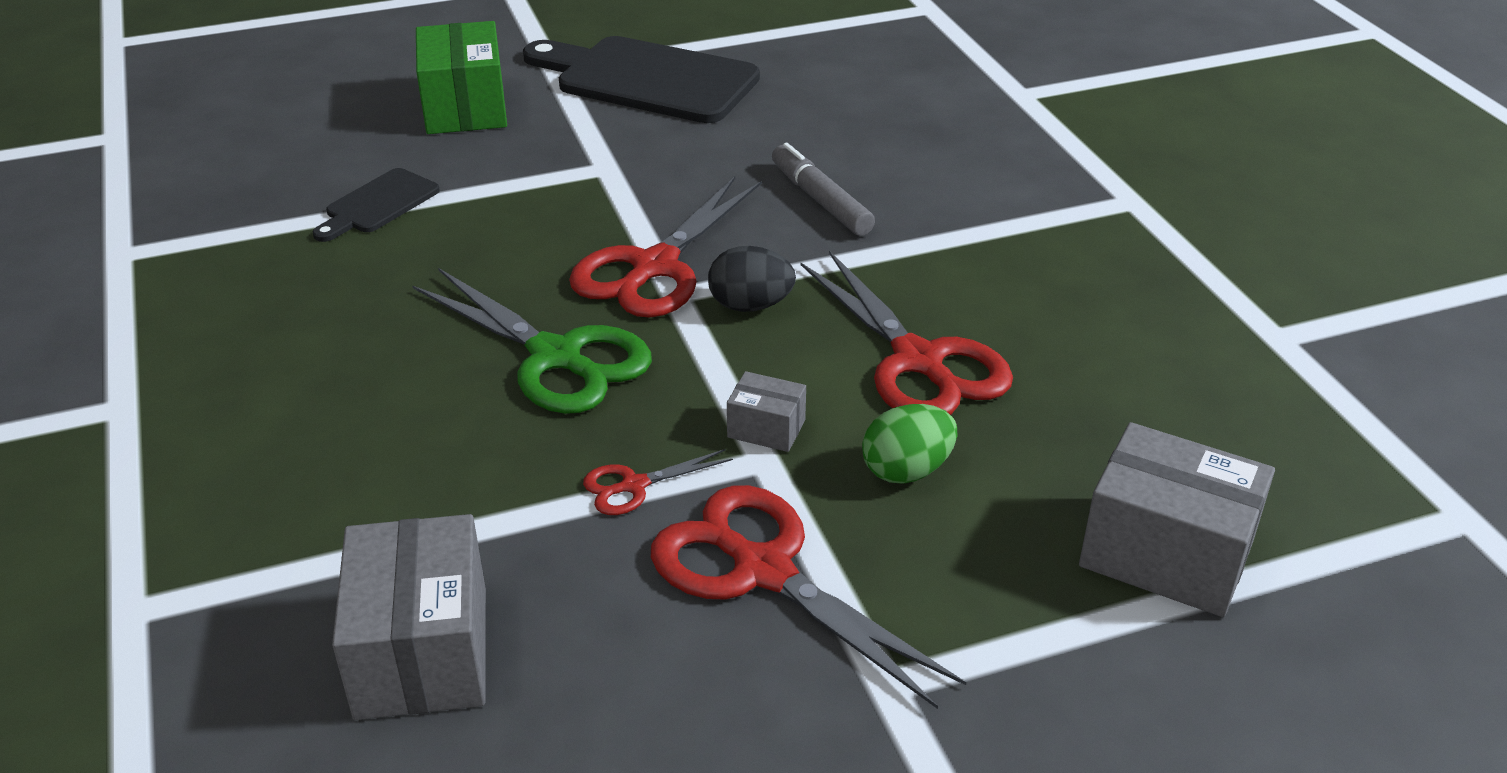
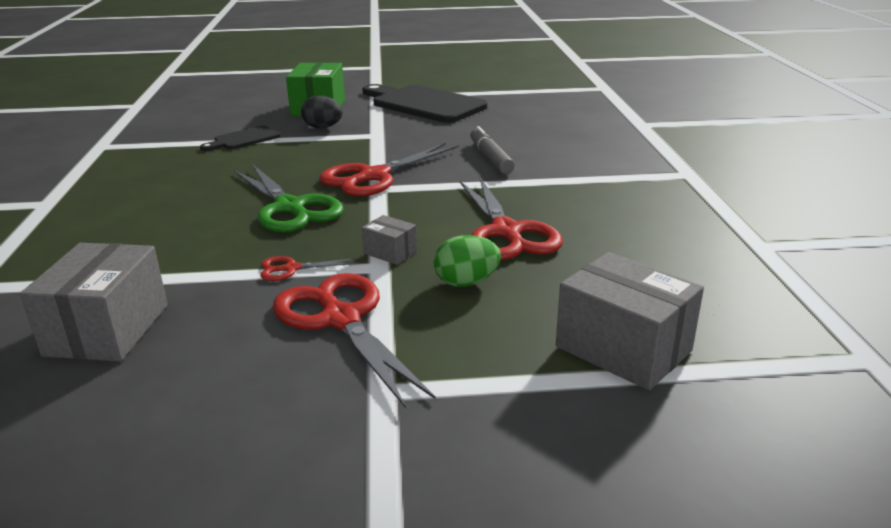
camera: 15 degrees right, 10 degrees down
(750, 305) = (418, 197): black egg -> black egg (323, 127)

